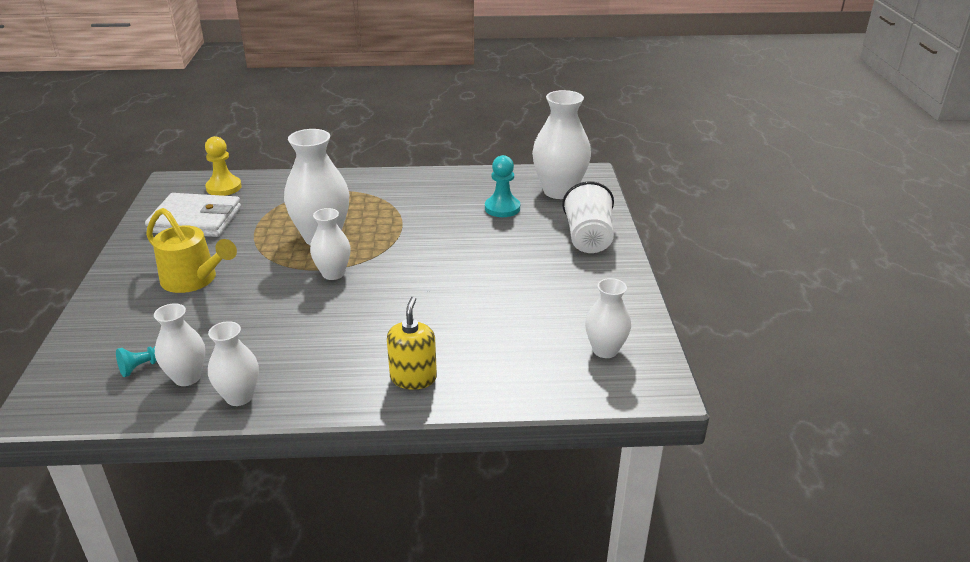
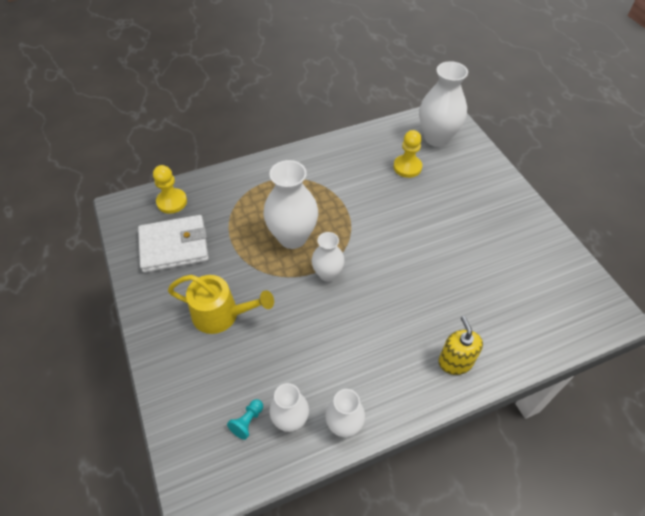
camera: 20 degrees left, 20 degrees up
(502, 208) = (407, 167): turquoise pawn -> yellow pawn
(588, 238) = (486, 183): white cup -> none
(605, 350) = (563, 291): white vase -> none

